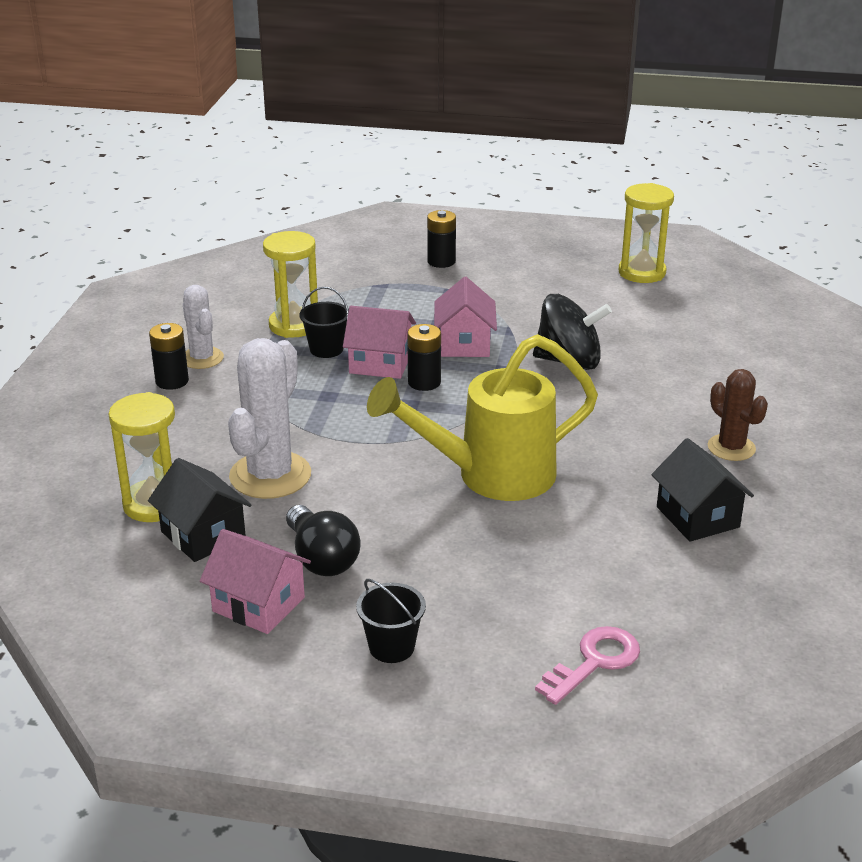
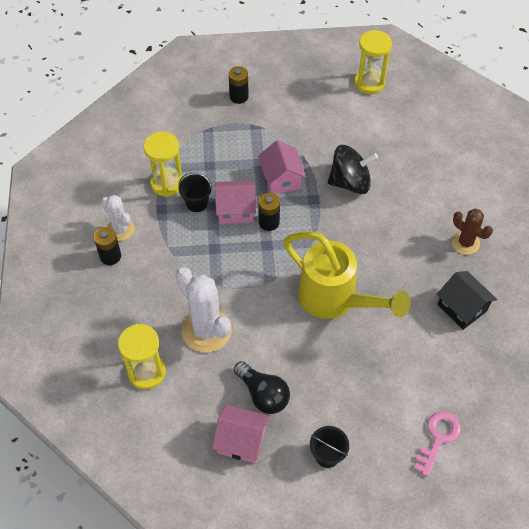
camera: 15 degrees left, 25 degrees up
(203, 535) = (187, 391): black house -> none
(270, 475) = (206, 330): white cactus -> white cactus turned 45 degrees counterclockwise
(489, 476) = (335, 300): yellow watering can -> yellow watering can turned 105 degrees counterclockwise

